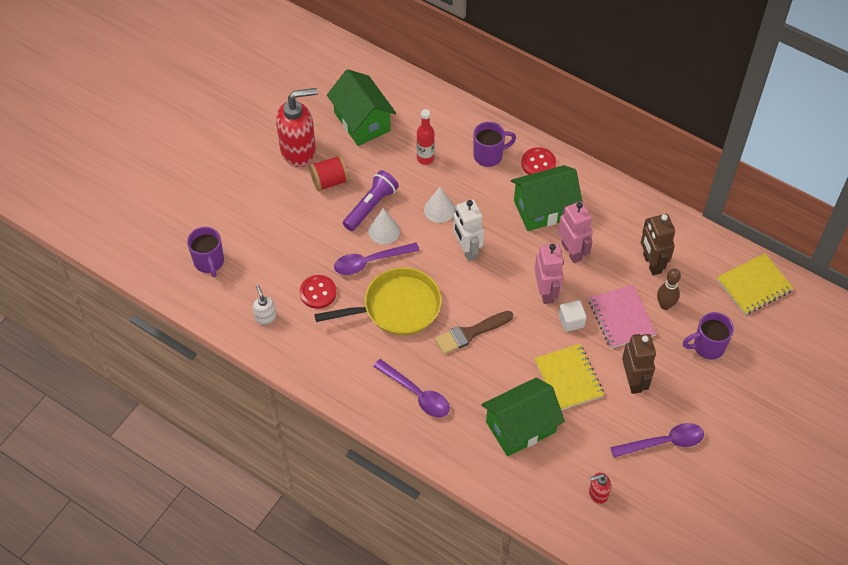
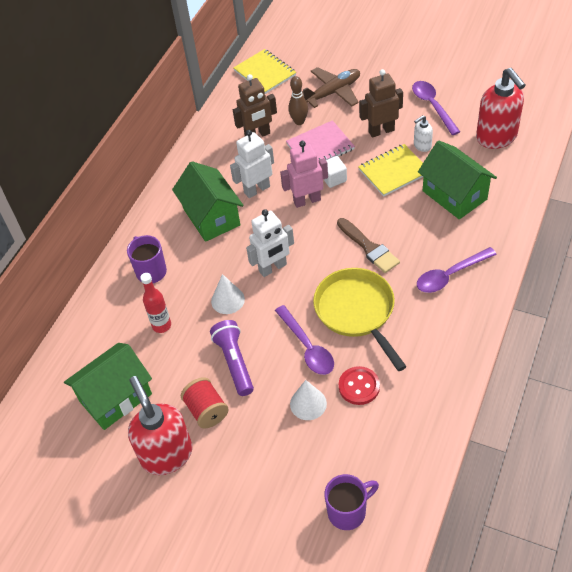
camera: 95 degrees left, 5 degrees down
(265, 317) = (405, 430): white soap dispenser -> white soap dispenser (422, 146)
(371, 206) = (234, 362): purple flashlight -> purple flashlight turned 45 degrees clockwise
(384, 231) = (265, 343): white cone -> white cone (308, 403)
(417, 394) = (450, 275): purple spoon -> purple spoon turned 150 degrees counterclockwise
(538, 163) = (156, 230): red button -> none
(572, 251) = (257, 189): pink robot -> white robot
(597, 494) = (497, 137): red soap dispenser -> red soap dispenser, size x2.16
(707, 346) = (333, 92): purple mug -> brown plane

